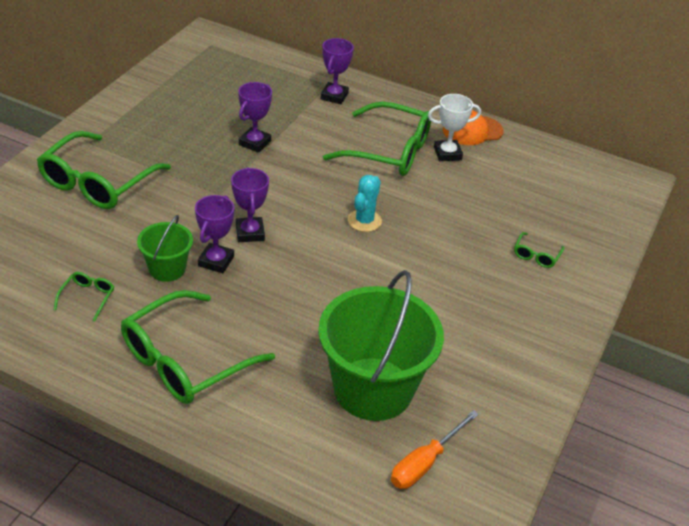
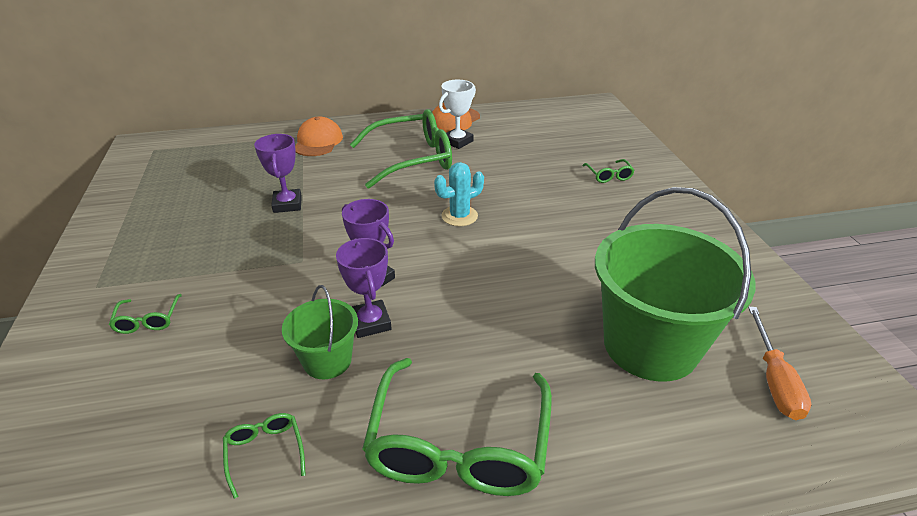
camera: 35 degrees left, 5 degrees down
(97, 182) = (148, 320): green glasses -> green glasses, size x0.42
(334, 96) = (318, 142): purple trophy -> orange cap
(364, 221) = (459, 216): turquoise cactus -> turquoise cactus turned 75 degrees clockwise

